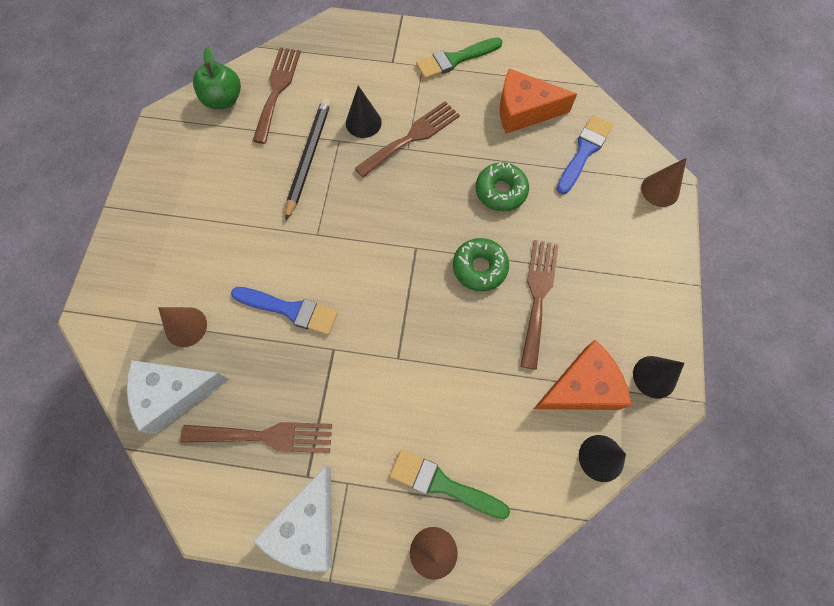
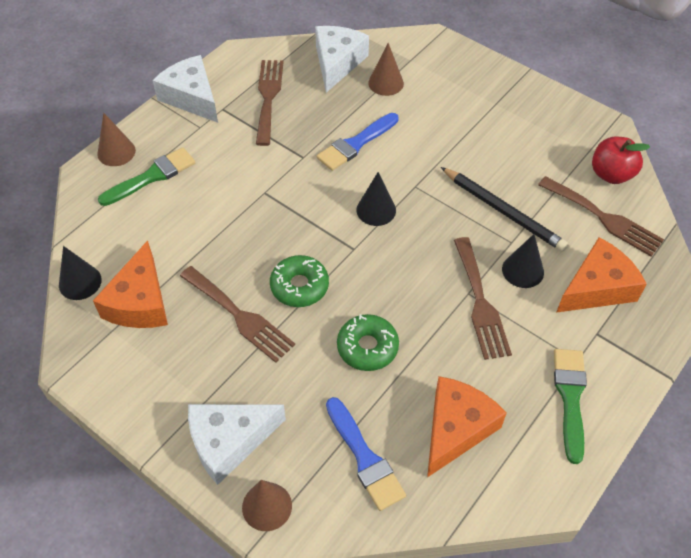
camera: 120 degrees right, 15 degrees down
(223, 100) = (611, 174): green apple -> red apple
(265, 436) = (268, 97): brown fork -> brown fork turned 150 degrees clockwise
(351, 73) = (597, 288): none -> orange cheese
(638, 239) = (229, 441): none -> white cheese
(654, 377) = (100, 362): black cone -> black cone (376, 210)

